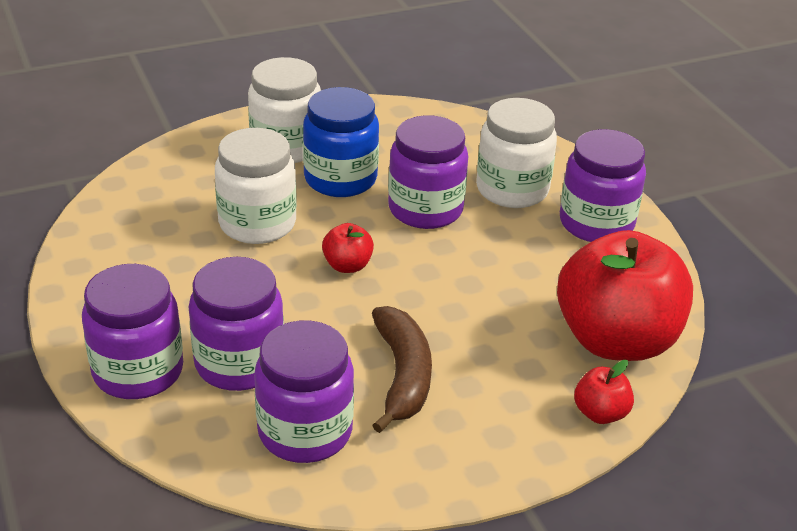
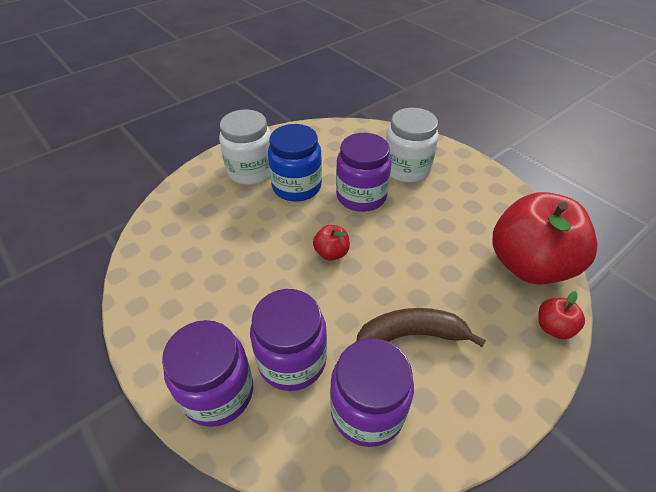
camera: 15 degrees left, 10 degrees up
(257, 223) = (256, 235): white jar -> none
(402, 375) = (411, 335): brown banana -> brown banana turned 75 degrees counterclockwise
(596, 223) = (468, 181): purple jar -> none

